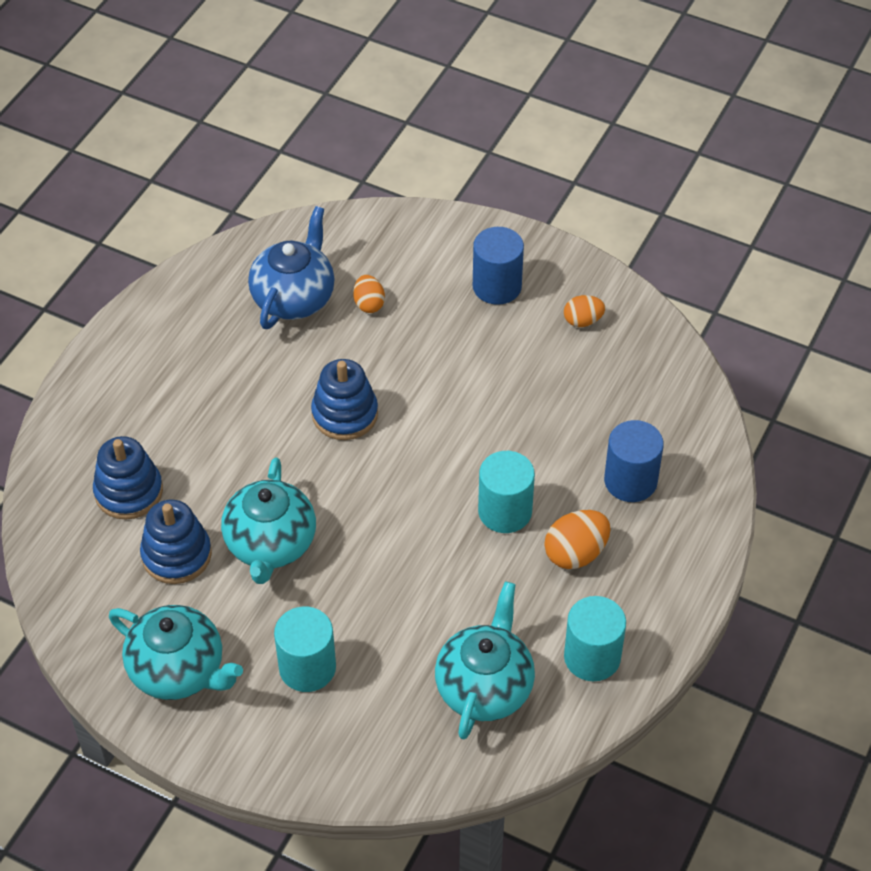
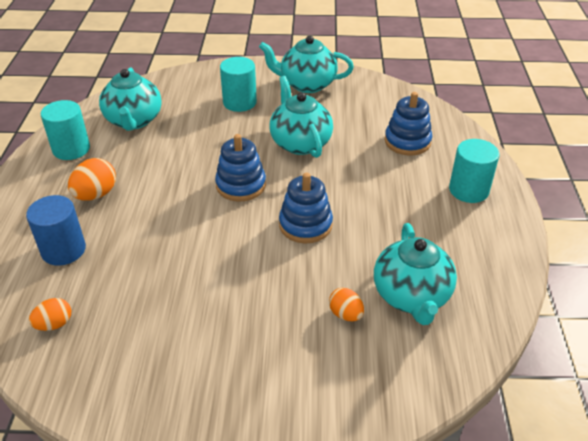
camera: 155 degrees right, 10 degrees down
(176, 555) = (351, 123): blue stacking toy -> blue stacking toy (241, 185)
(294, 298) = (411, 296): blue teapot -> turquoise teapot
(497, 286) = (238, 376): blue cylinder -> none
(505, 511) = (155, 203): turquoise cylinder -> turquoise cylinder (468, 190)
(583, 321) = (139, 371): orange egg -> orange egg (54, 324)

